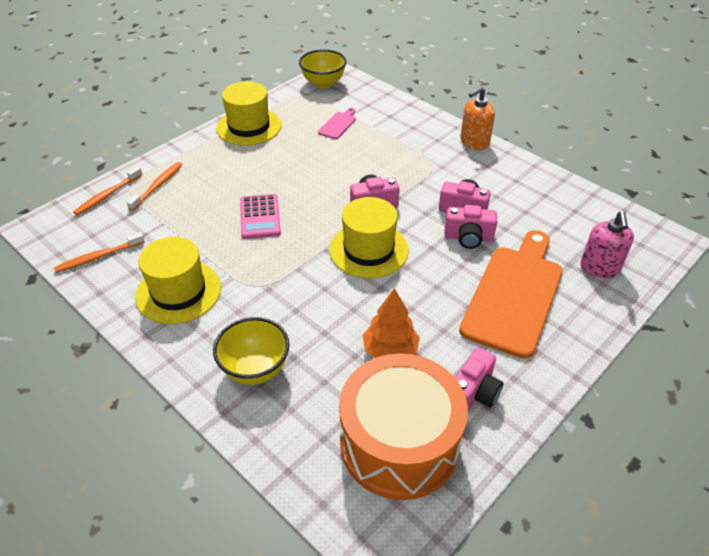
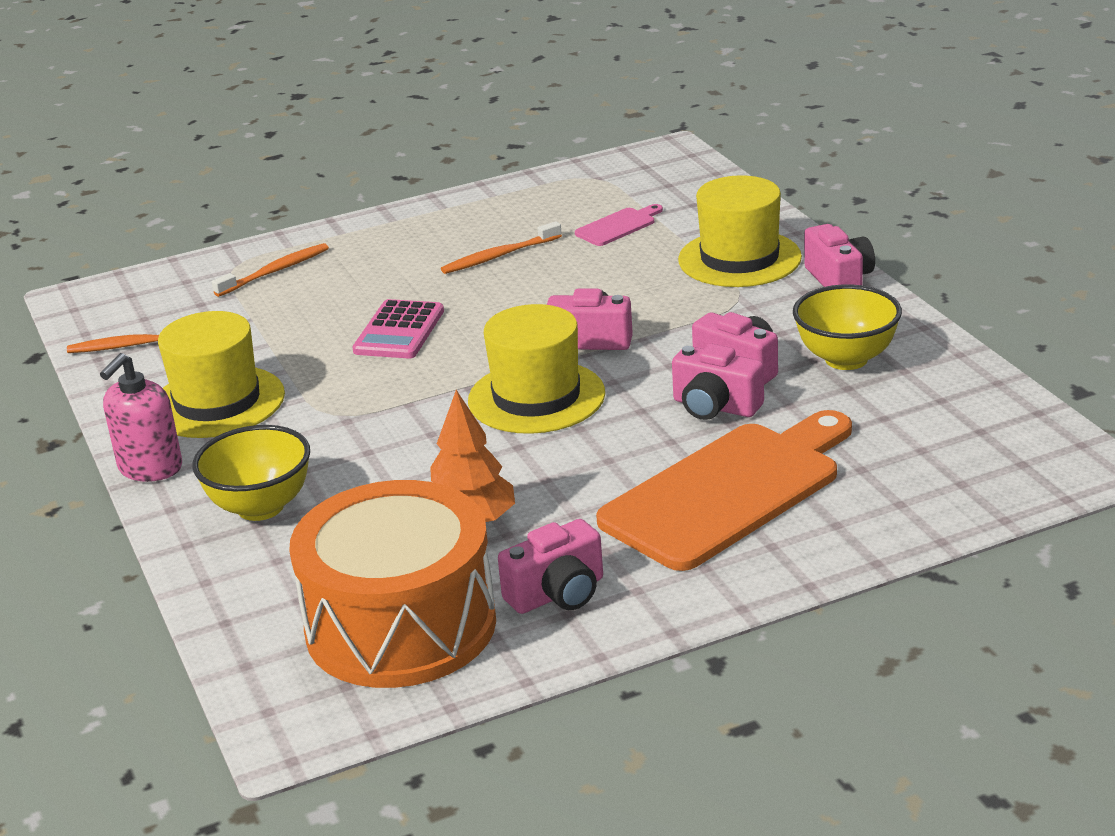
camera: 25 degrees right, 15 degrees down
(108, 195) = (197, 273): orange toothbrush -> orange toothbrush (499, 256)
(249, 127) = (468, 212): yellow hat -> yellow hat (739, 259)
(323, 83) = (638, 165): yellow bowl -> yellow bowl (846, 359)
(474, 142) = (839, 280): orange soap dispenser -> pink camera
(599, 268) = (912, 482): pink soap dispenser -> pink soap dispenser (150, 468)

